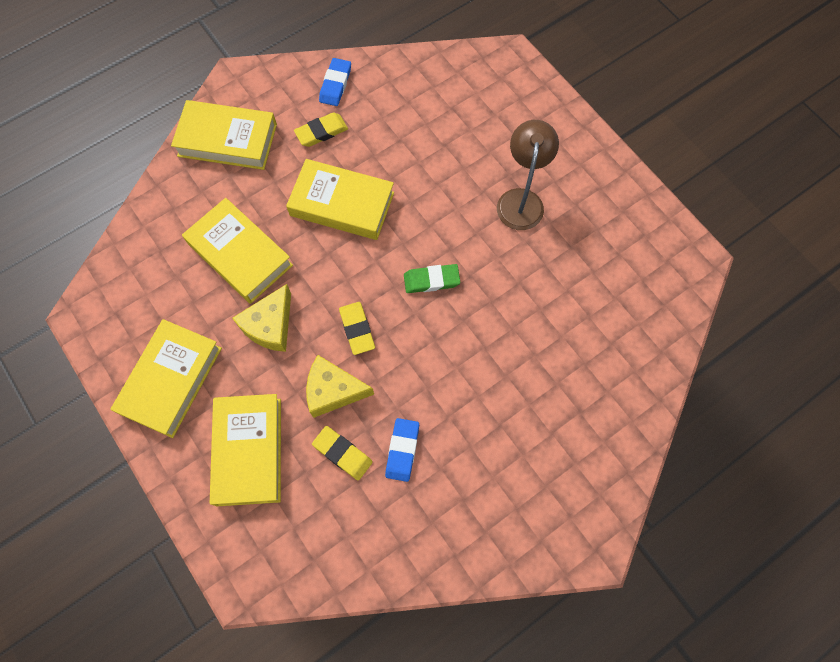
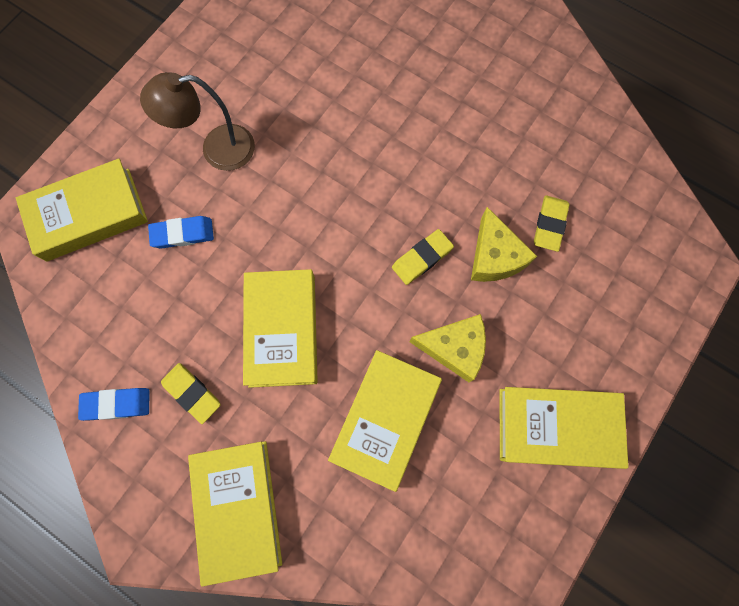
camera: 110 degrees left, 5 degrees up
(249, 451) = (588, 312): yellow book -> yellow book (88, 214)
(402, 450) = (522, 174): blue eraser -> blue eraser (183, 234)
(431, 280) = (340, 205): green eraser -> none

